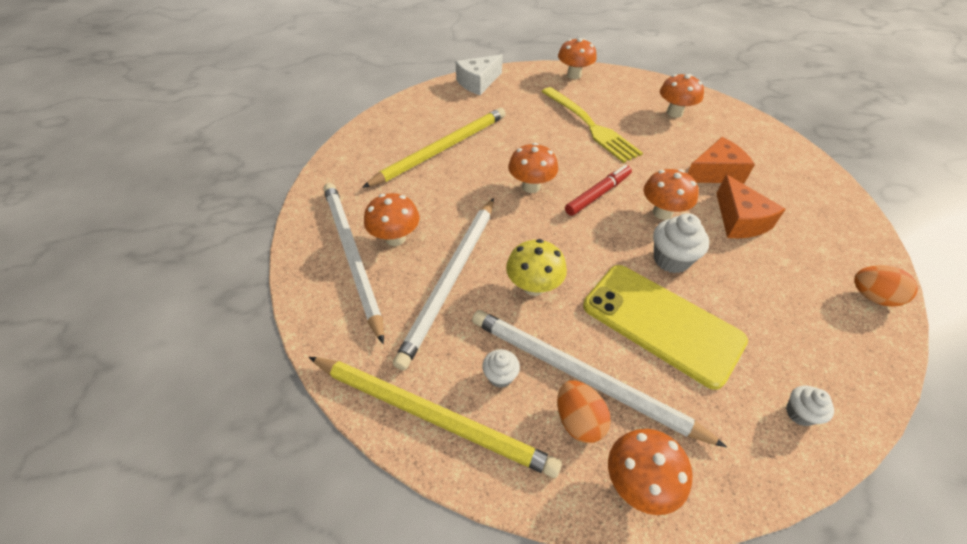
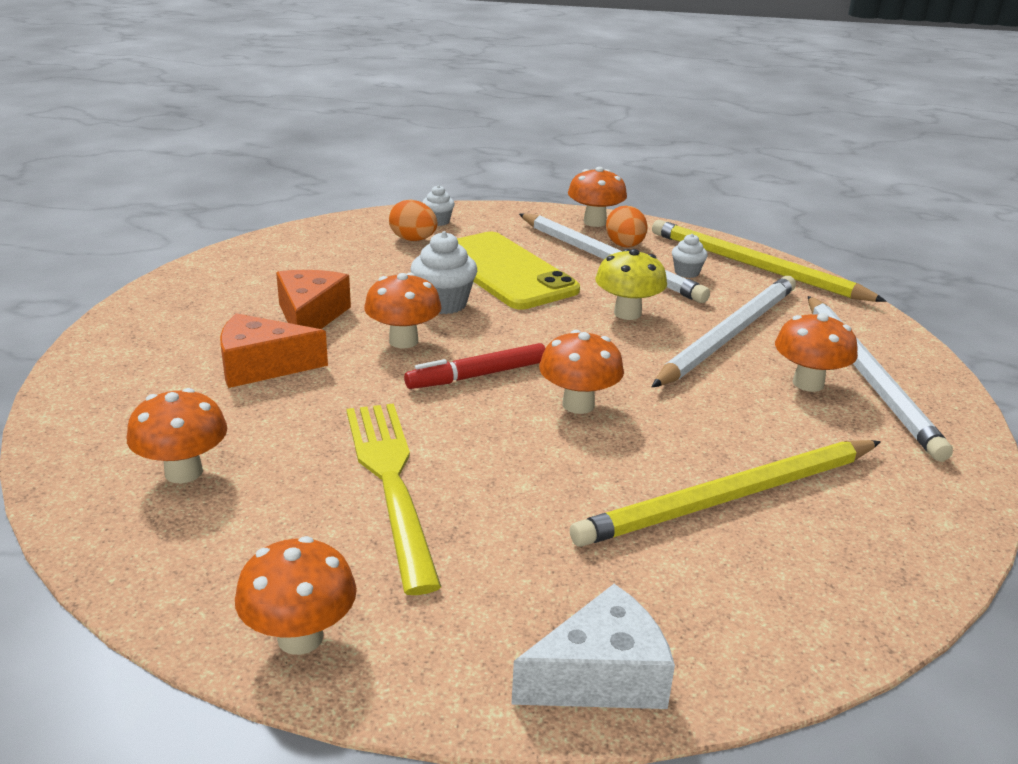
camera: 165 degrees left, 20 degrees down
(872, 297) = (267, 249): orange egg -> orange egg (413, 240)

